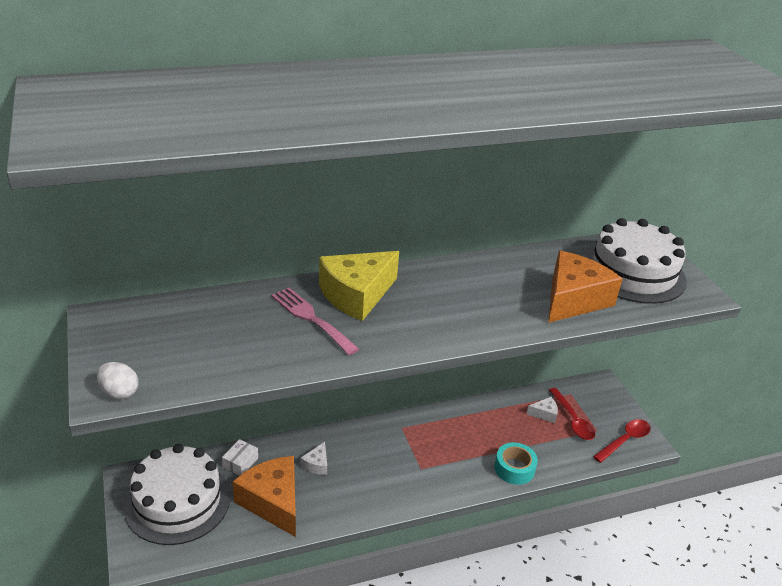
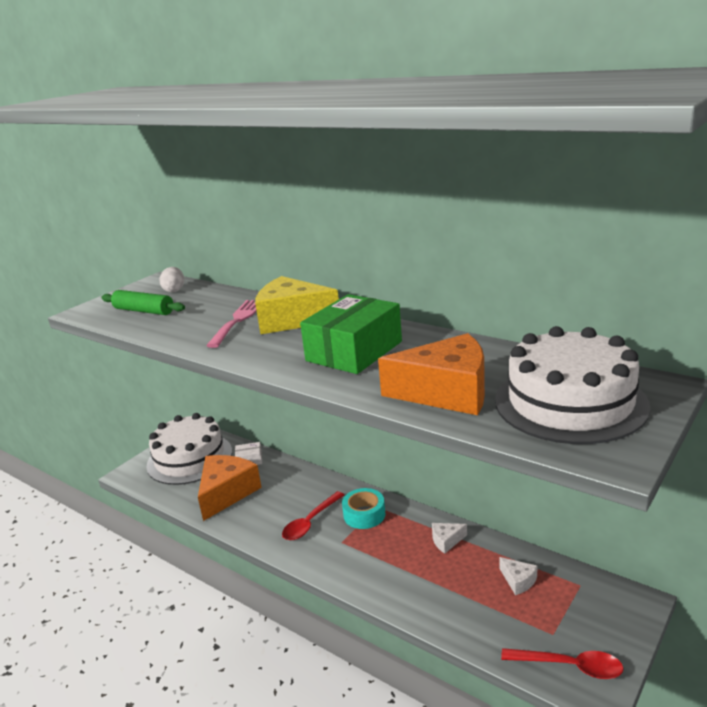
camera: 60 degrees right, 10 degrees down
(119, 392) = (89, 313): white egg -> white egg (174, 290)
(184, 356) = (144, 311): none -> green rolling pin
(316, 464) = (284, 490): white cheese -> white cheese (446, 541)
(462, 299) = (354, 351): none -> green box
(514, 468) = (411, 598): turquoise tape -> turquoise tape (364, 514)
(572, 420) = (540, 606): red spoon -> red spoon (310, 522)

